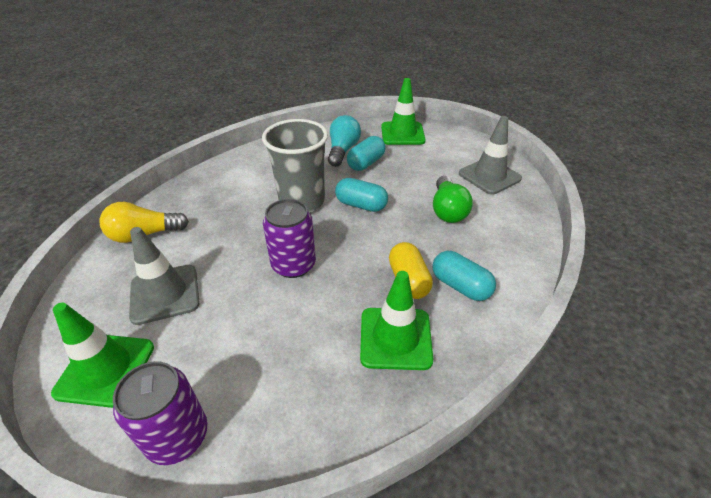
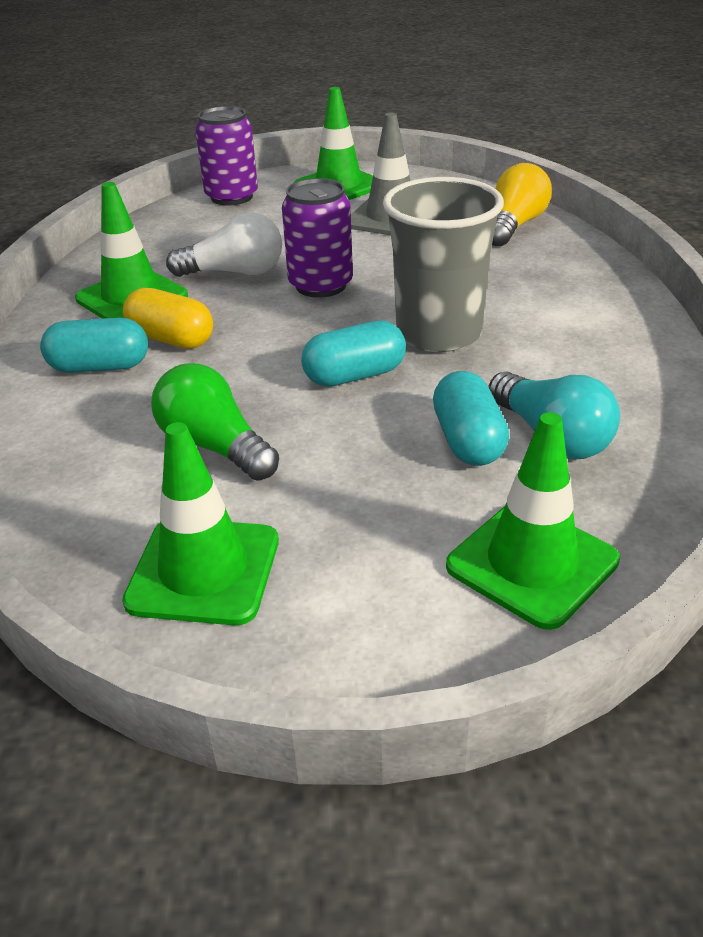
camera: 135 degrees right, 5 degrees down
(315, 314) = (235, 272): none -> white light bulb
(489, 176) = (204, 571): grey traffic cone -> green traffic cone

